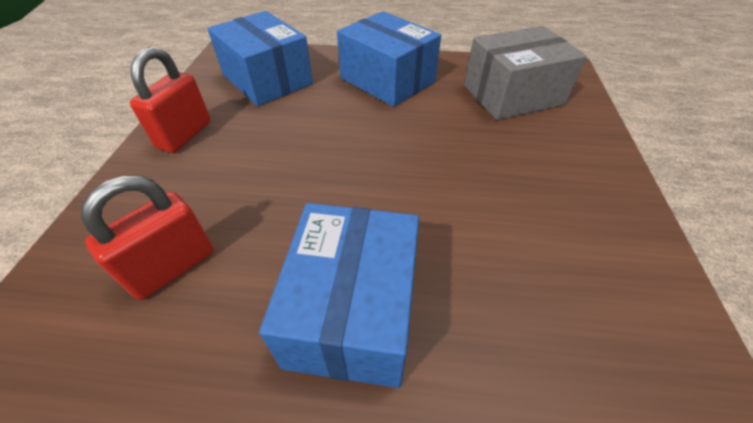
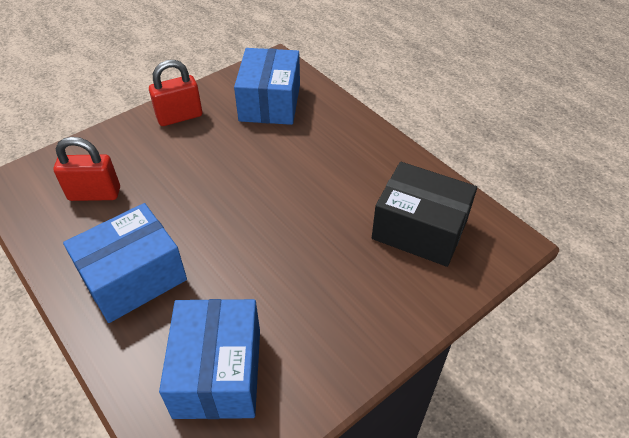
camera: 45 degrees right, 0 degrees up
(387, 80) = (346, 154): blue box -> blue box (218, 372)
(512, 95) = (419, 229): grey box -> black box

